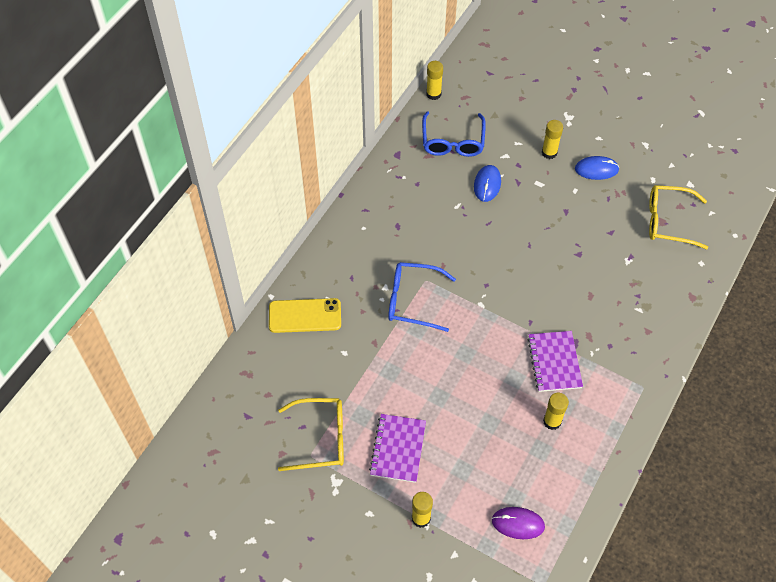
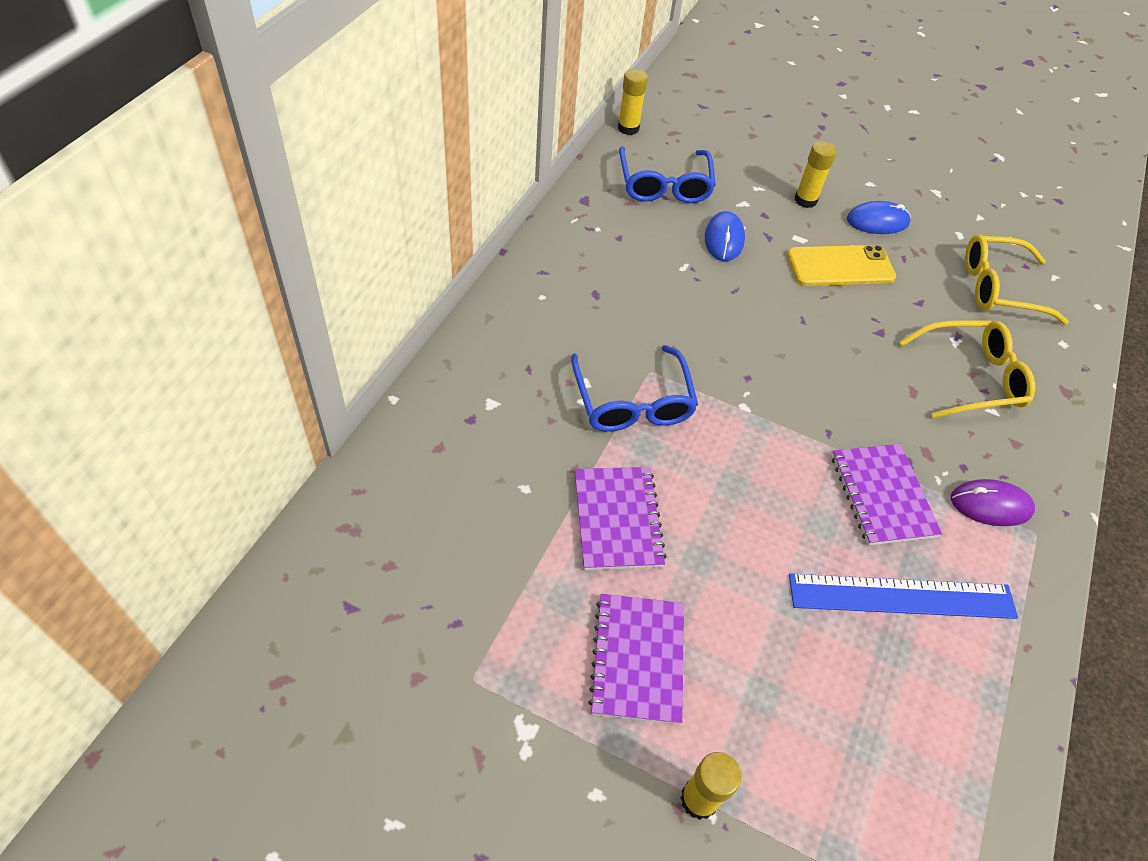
camera: 10 degrees left, 5 degrees down
(305, 316) = (453, 429): yellow phone -> yellow phone (840, 266)
(321, 438) = (492, 644): yellow glasses -> yellow glasses (971, 377)
(395, 372) = (617, 519): none -> purple notebook
(412, 300) = (633, 402): blue glasses -> blue glasses turned 105 degrees counterclockwise
(518, 523) = (885, 799): purple mouse -> purple mouse (990, 505)
(552, 421) = (902, 597): yellow glue stick -> blue ruler

